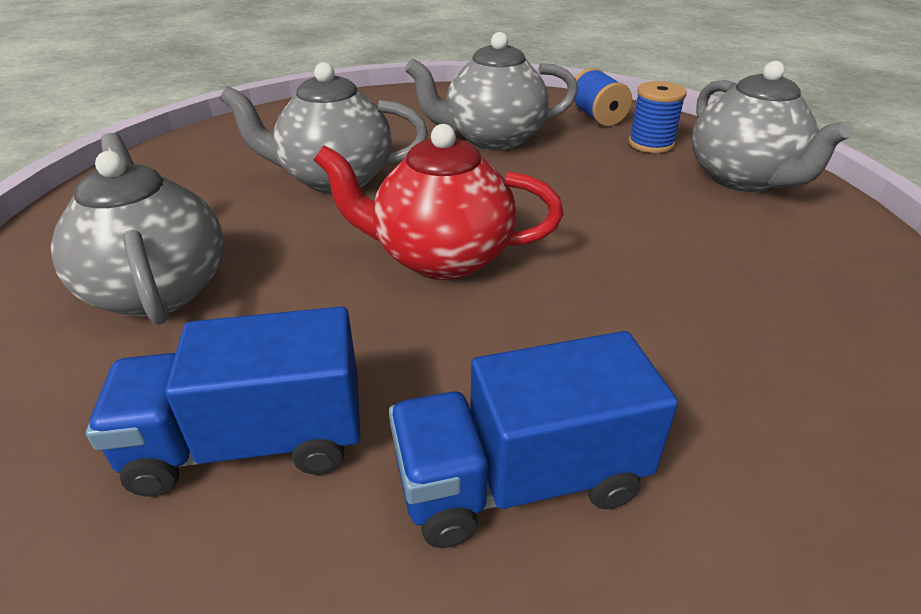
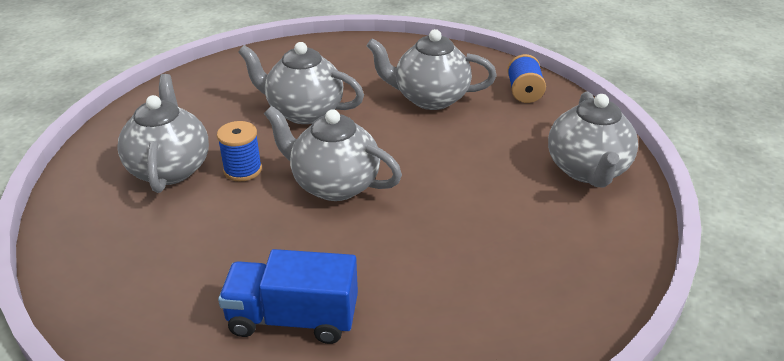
camera: 20 degrees right, 0 degrees up
(250, 442) = (179, 265): blue truck -> none
(441, 258) = (334, 185): red teapot -> grey teapot
(651, 144) = (544, 126): blue spool -> blue spool (243, 170)

